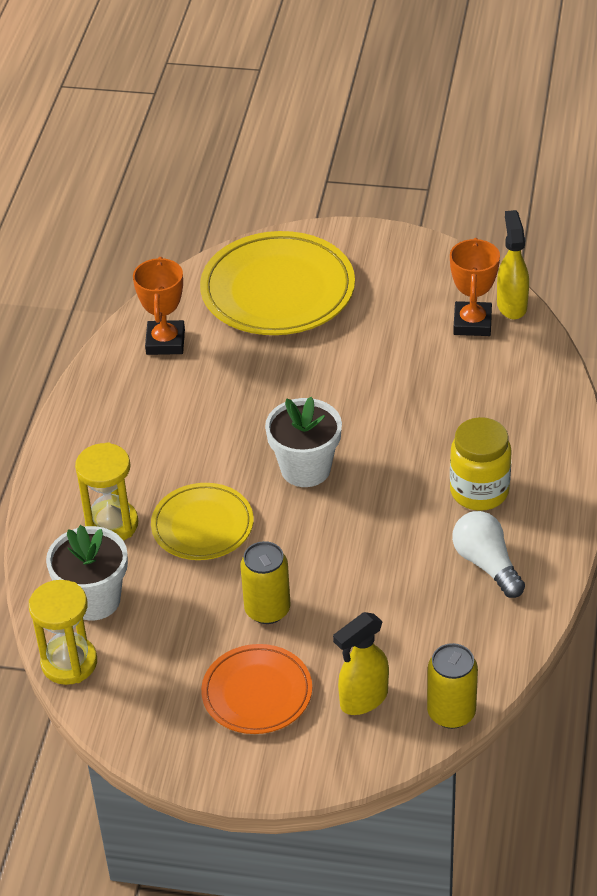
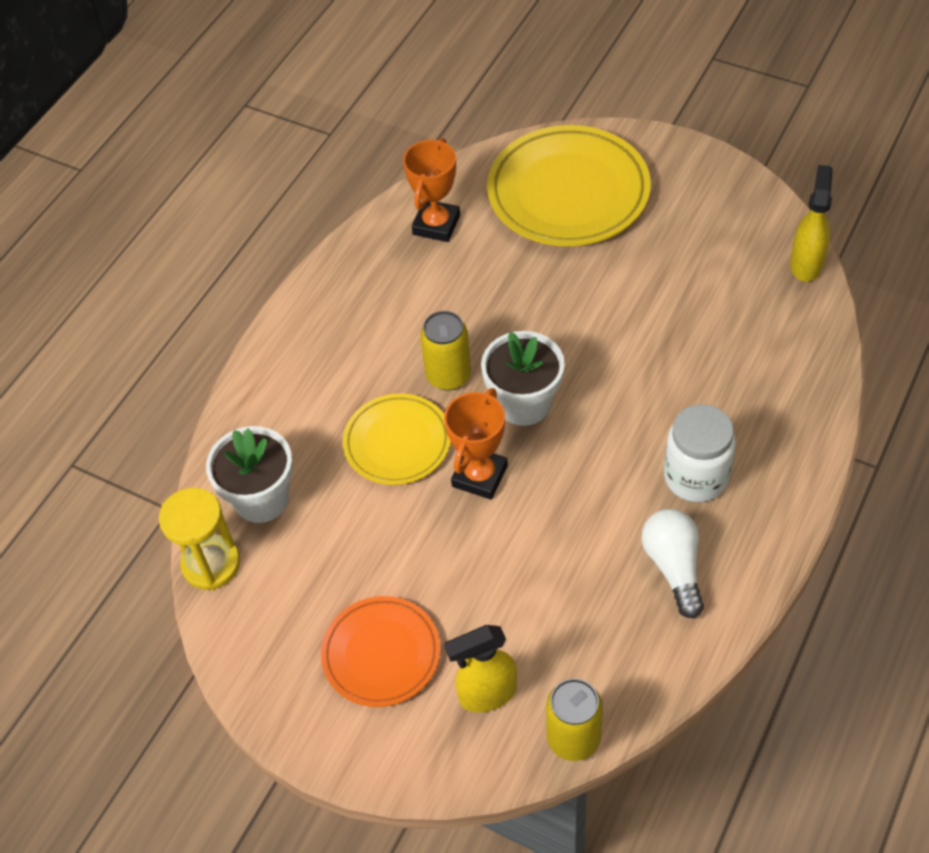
camera: 20 degrees right, 10 degrees up
(112, 524) = (310, 417): yellow hourglass -> none
(267, 610) = (427, 558): yellow can -> yellow can (448, 376)
(472, 323) = (757, 275): orange trophy -> orange trophy (479, 476)
(479, 491) = (696, 477): yellow jar -> white jar

